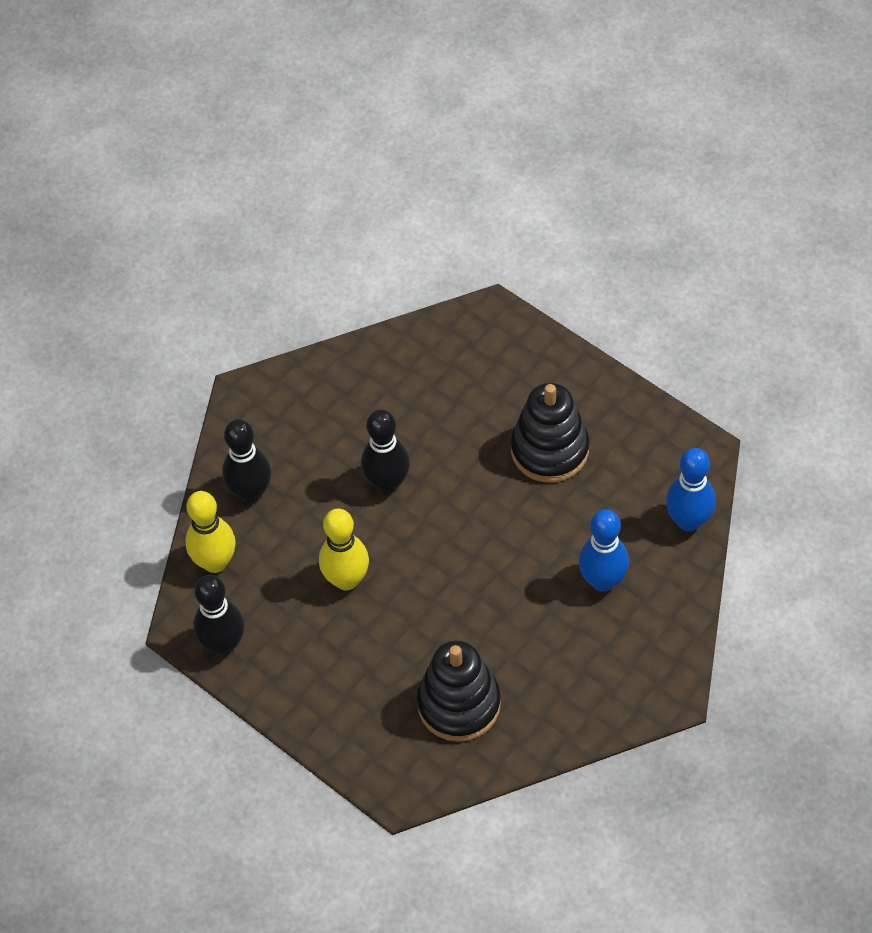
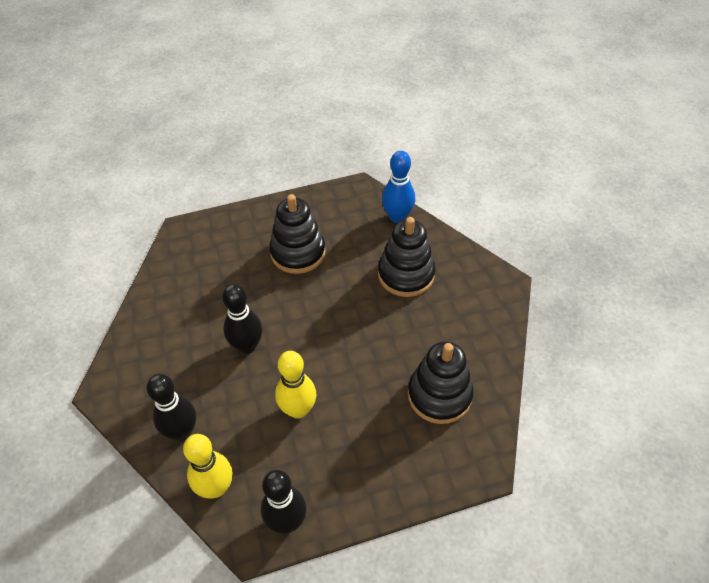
camera: 60 degrees left, 5 degrees down
(602, 581) = (406, 274): blue bowling pin -> black stacking toy

